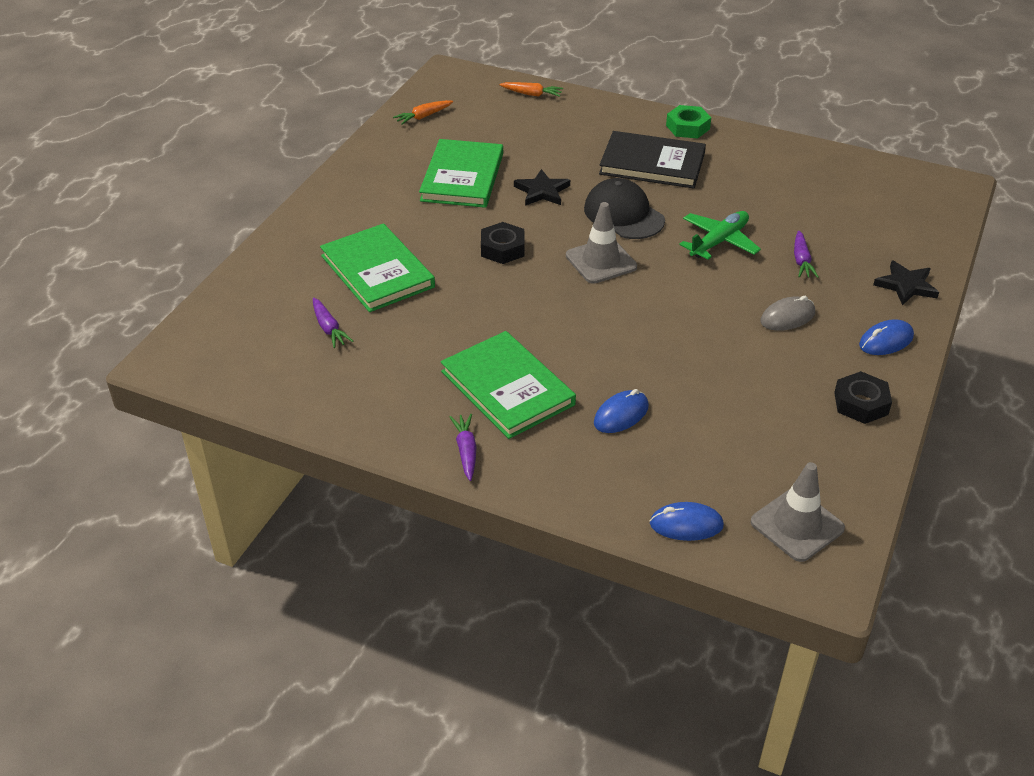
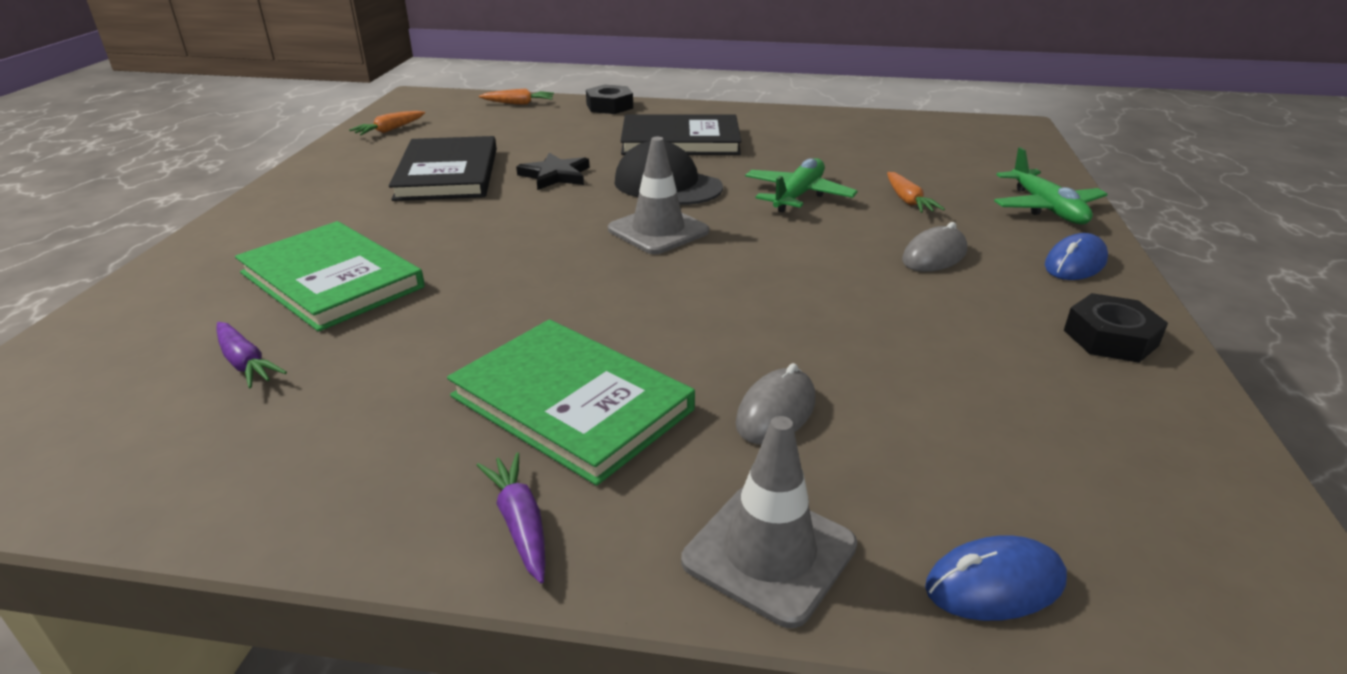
camera: 15 degrees left, 10 degrees down
(462, 177) = (447, 174): green book -> black book
(502, 249) = (518, 234): black nut -> black nut (609, 106)
(621, 415) = (776, 412): blue mouse -> grey mouse
(687, 127) = (705, 111): green nut -> none
(797, 525) = (1180, 542): grey traffic cone -> grey traffic cone (769, 553)
(801, 260) = (908, 200): purple carrot -> orange carrot
(906, 285) = (1046, 208): black star -> green plane

